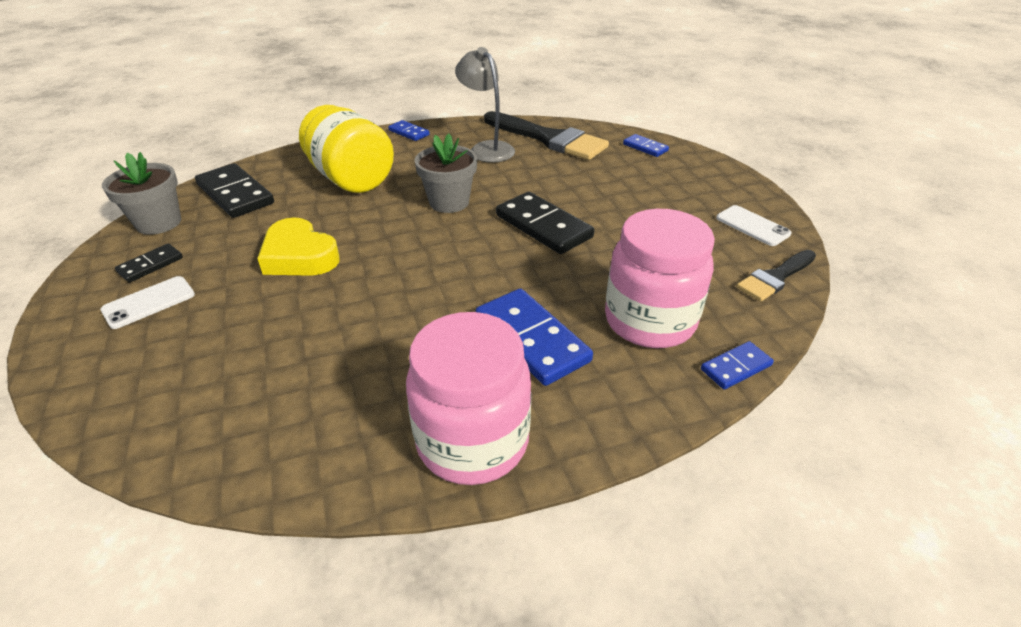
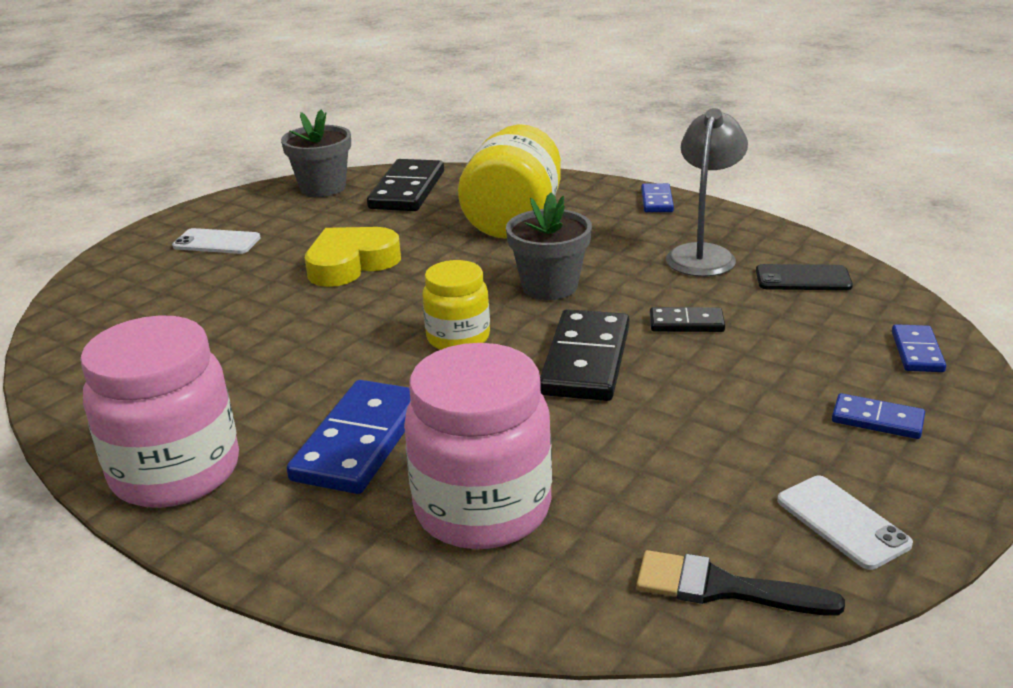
camera: 55 degrees right, 10 degrees down
(150, 265) = (263, 216): black domino -> black domino (686, 323)
(299, 256) = (351, 264): yellow heart -> yellow heart turned 45 degrees clockwise
(461, 255) = (458, 338): none -> yellow jar
(549, 139) = (803, 278): black brush -> black phone
(735, 367) = (460, 612): blue domino -> blue domino (877, 420)
(752, 226) = (842, 522): white phone -> white phone turned 45 degrees counterclockwise

